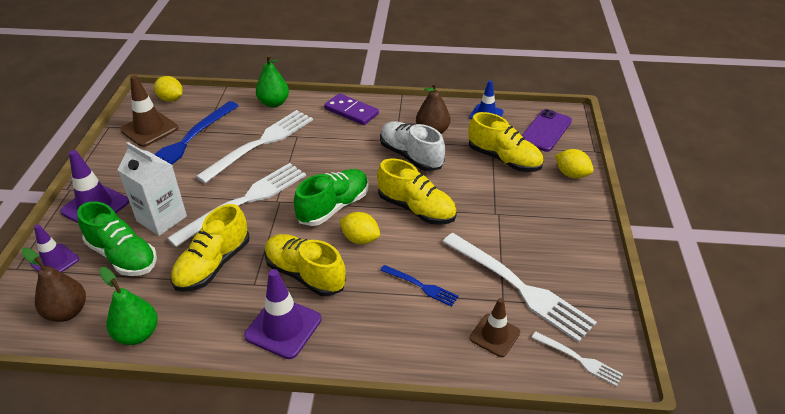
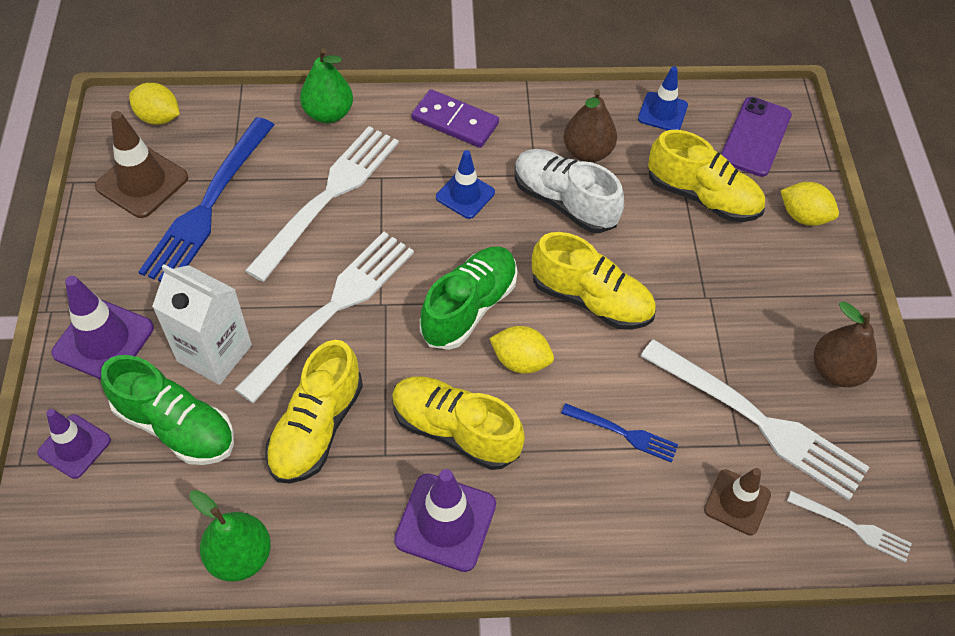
camera: 10 degrees left, 15 degrees up
(67, 312) = (124, 531): brown pear -> brown pear (836, 371)
(347, 148) = (465, 195): none -> blue traffic cone

